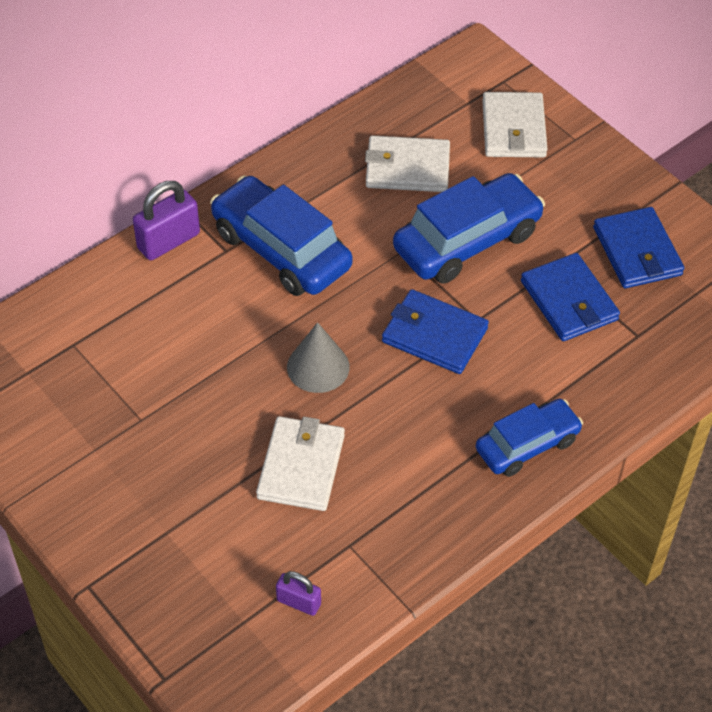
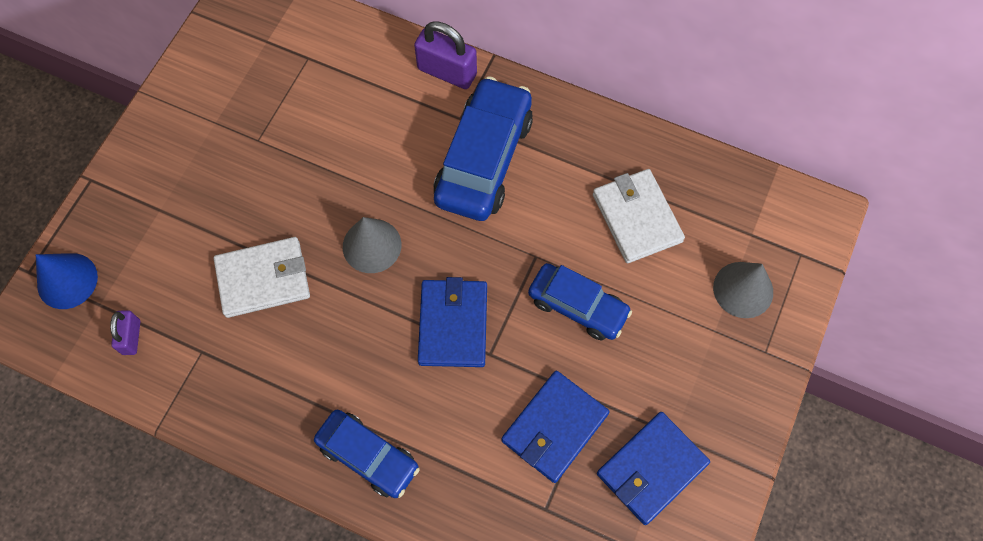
camera: 65 degrees right, 15 degrees up
(198, 643) = (67, 280): none -> blue cone
(467, 241) = (578, 306): blue car -> blue car, size x0.64
(513, 129) = (743, 289): white wallet -> grey cone

